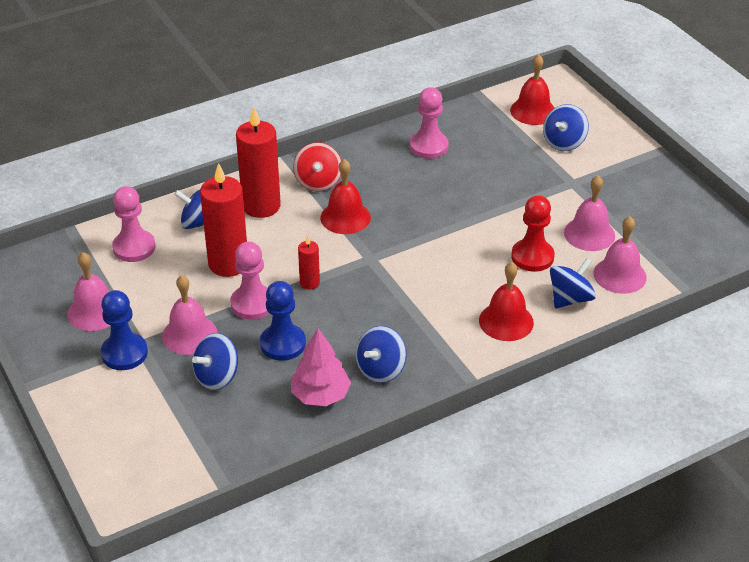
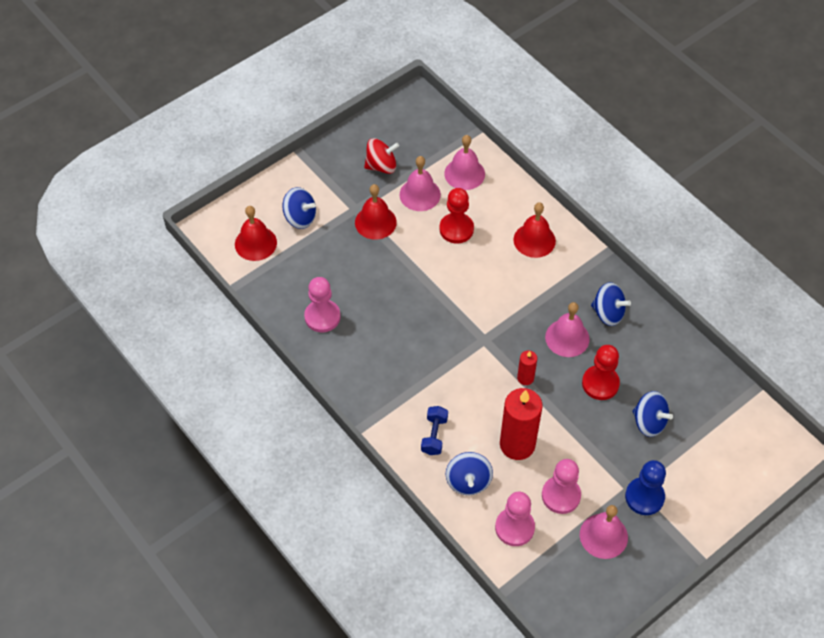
camera: 100 degrees left, 15 degrees up
(189, 334) = (609, 453): pink bell -> pink bell (567, 338)
(252, 304) = (561, 415): pink pawn -> pink pawn (561, 495)
(261, 206) = (434, 435): red candle -> blue dumbbell
(283, 344) = (600, 383): blue pawn -> red pawn
(318, 182) = (390, 396): red spinning top -> red spinning top (381, 166)
(320, 395) = (646, 348): pink tree -> none
(345, 217) = (436, 366): red bell -> red bell (375, 222)
(570, 299) = (499, 202): blue spinning top -> none

